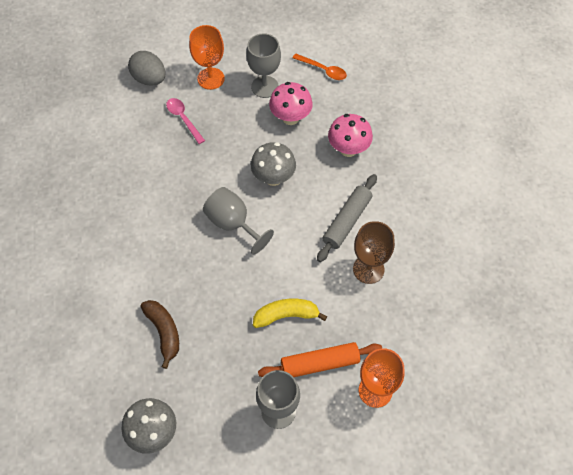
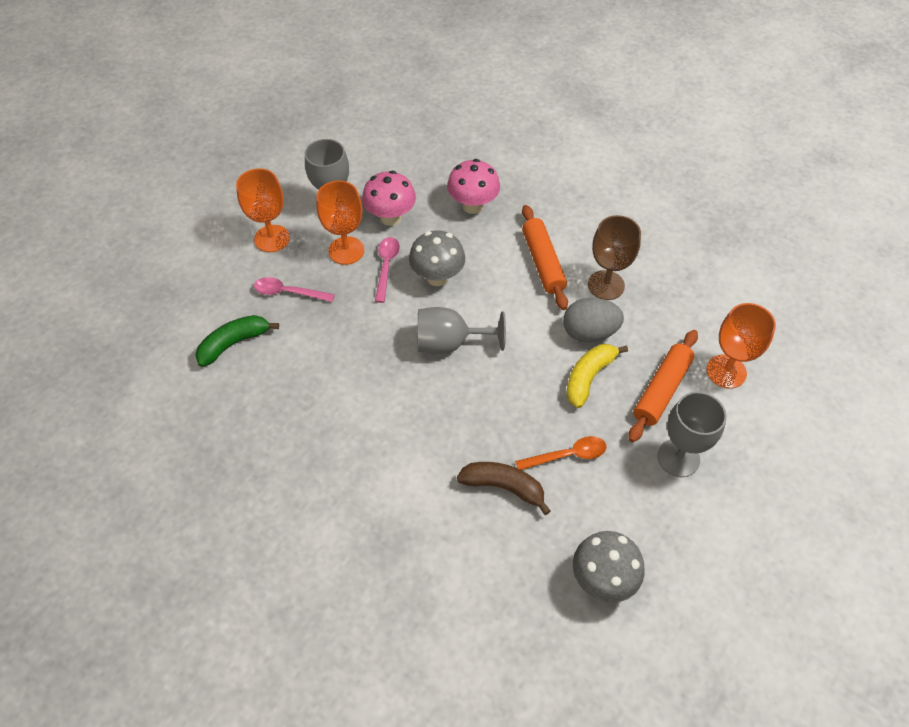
camera: 45 degrees left, 5 degrees down
(125, 126) = (234, 343): none -> green banana
(149, 79) = (207, 283): grey egg -> grey egg (589, 333)
(242, 119) = (346, 250): none -> orange goblet
(252, 147) = (386, 266): none -> pink spoon
(323, 70) = (371, 159): orange spoon -> orange spoon (567, 455)
(347, 221) = (543, 262): grey rolling pin -> orange rolling pin

